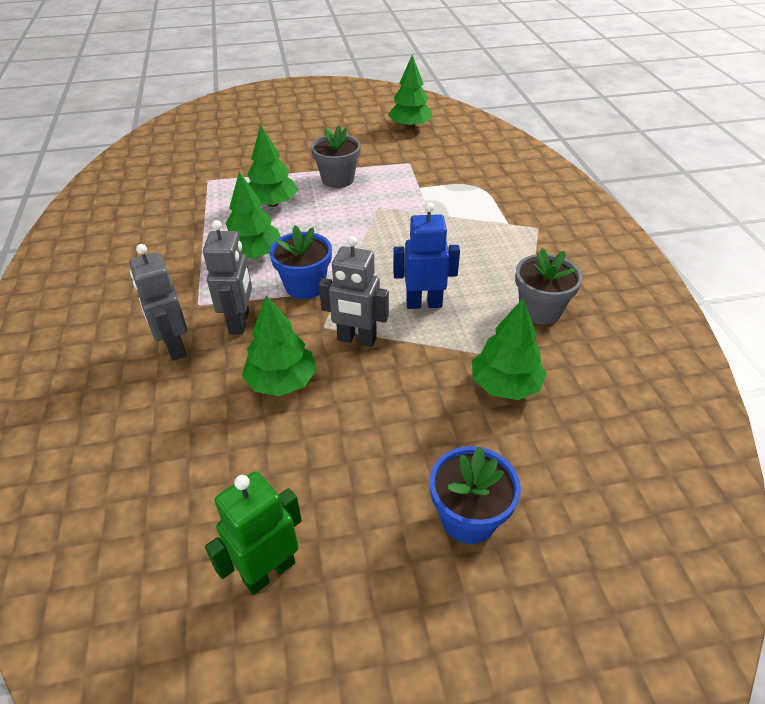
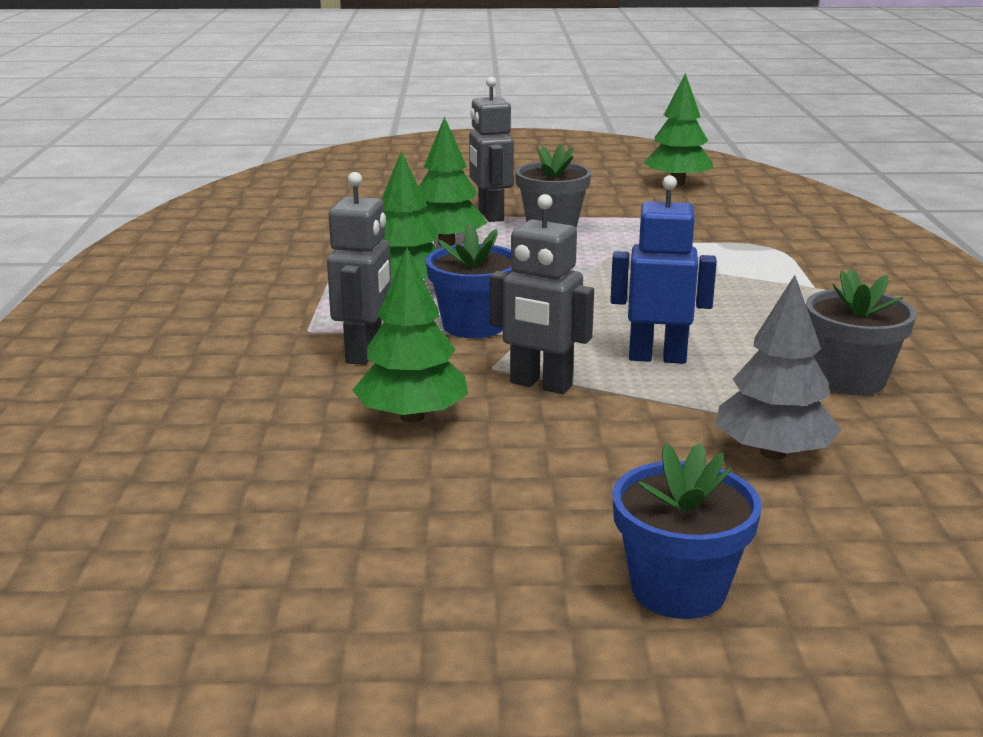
camera: 10 degrees right, 20 degrees down
(175, 347) = (261, 369): grey robot -> grey robot (490, 215)
(269, 571) = (337, 609): green robot -> none
(505, 385) = (773, 453): green tree -> grey tree

